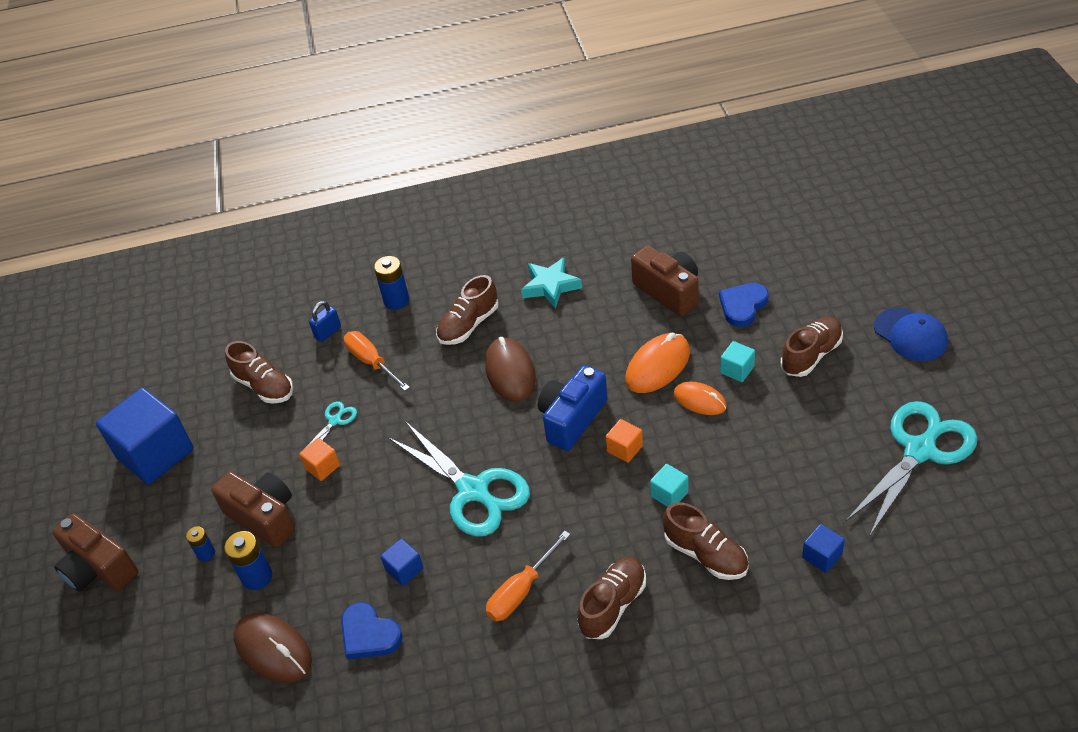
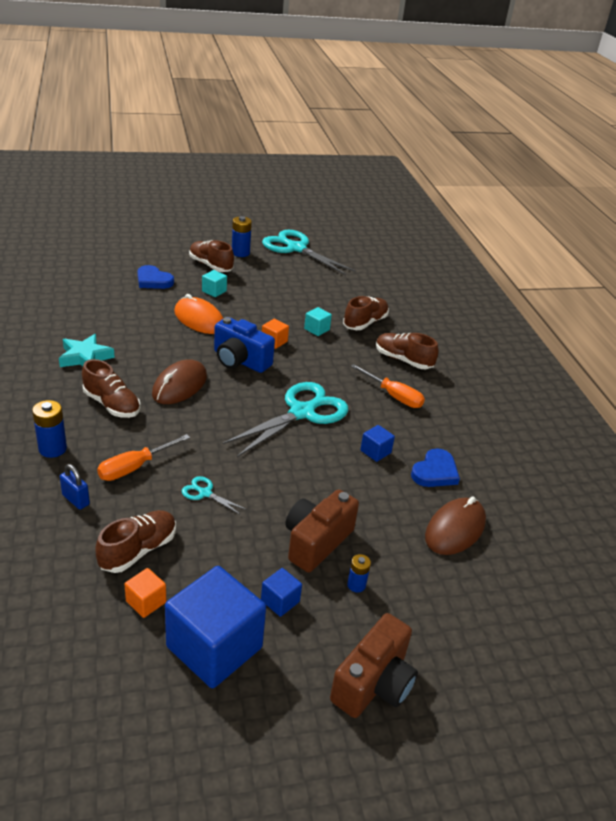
camera: 100 degrees left, 10 degrees down
(257, 577) = (383, 544): blue battery -> blue battery (240, 253)
(322, 467) = (261, 501): orange cube -> orange cube (146, 602)
(510, 372) = (179, 386): brown mouse -> brown mouse turned 45 degrees counterclockwise
(669, 292) = (123, 306): brown camera -> none
(700, 400) = (237, 308): orange mouse -> none
(822, 556) = (367, 287): blue cube -> blue cube (280, 601)
(910, 335) = (206, 234): blue cap -> none

